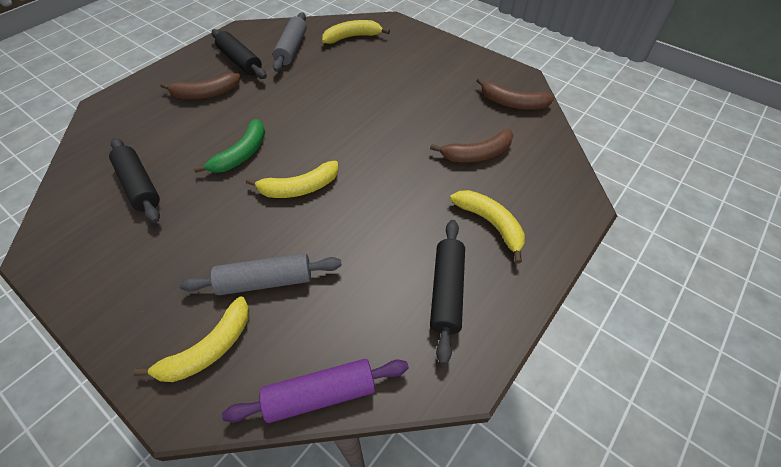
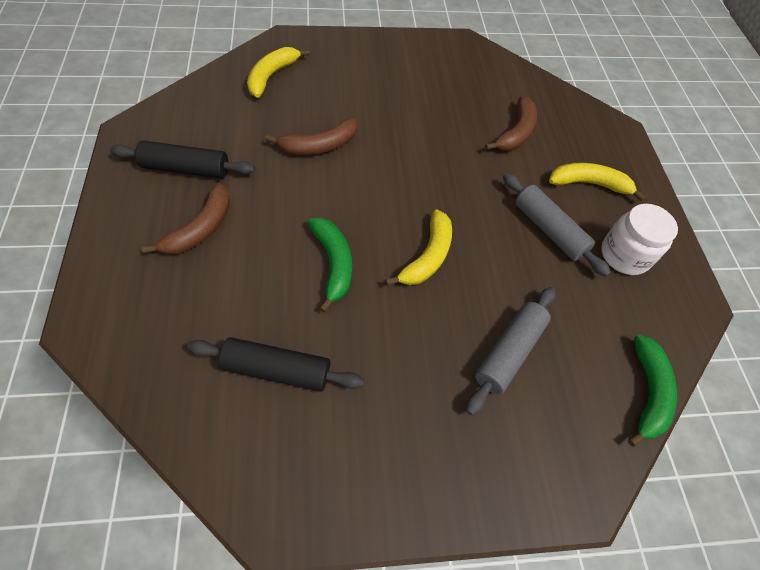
camera: 50 degrees left, 5 degrees up
(208, 349) = (542, 439): yellow banana -> none
(292, 48) = (225, 122): grey rolling pin -> grey rolling pin (549, 230)
(320, 394) = (647, 393): purple rolling pin -> green banana
(446, 291) = (624, 255): black rolling pin -> white jar
(512, 103) = (486, 71): brown banana -> brown banana (319, 146)

